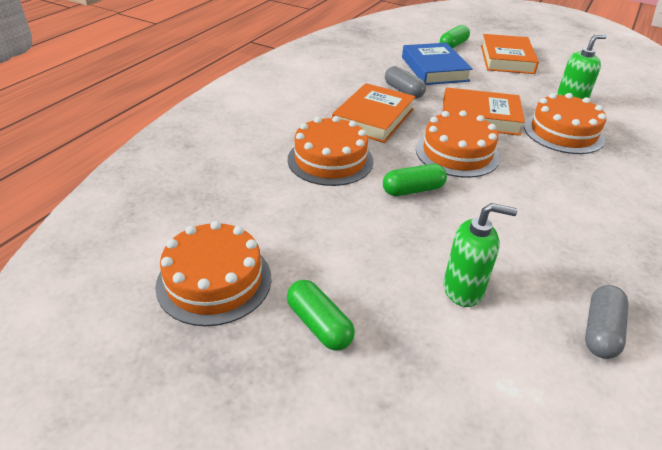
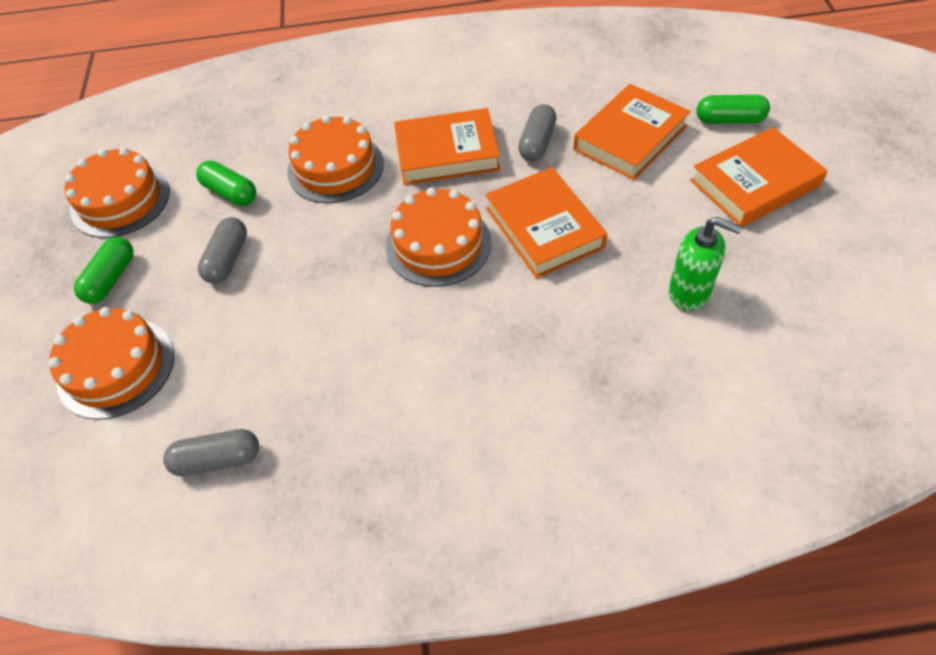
camera: 60 degrees right, 15 degrees up
(372, 245) = (227, 259): none -> grey capsule
(413, 190) = (335, 244): green capsule -> green capsule (230, 193)
(434, 69) = (630, 138): blue book -> orange book
(463, 289) = (209, 343): green soap dispenser -> none
(563, 132) = (588, 314): orange cake -> orange cake (116, 368)

